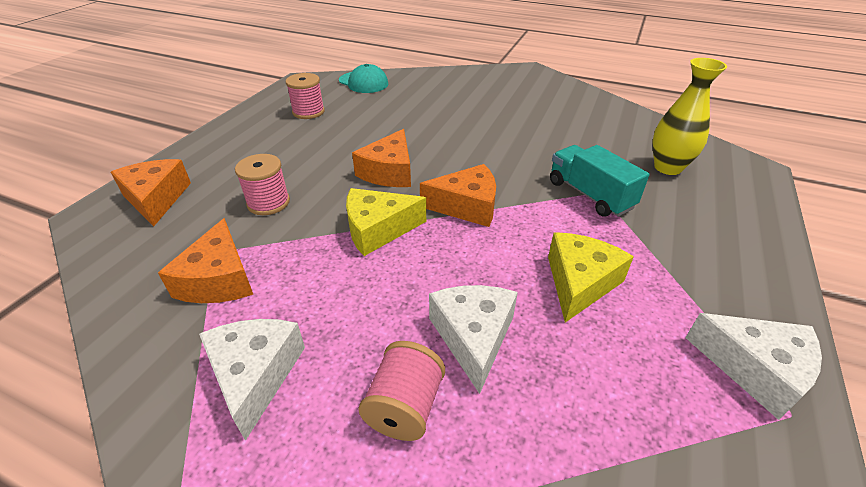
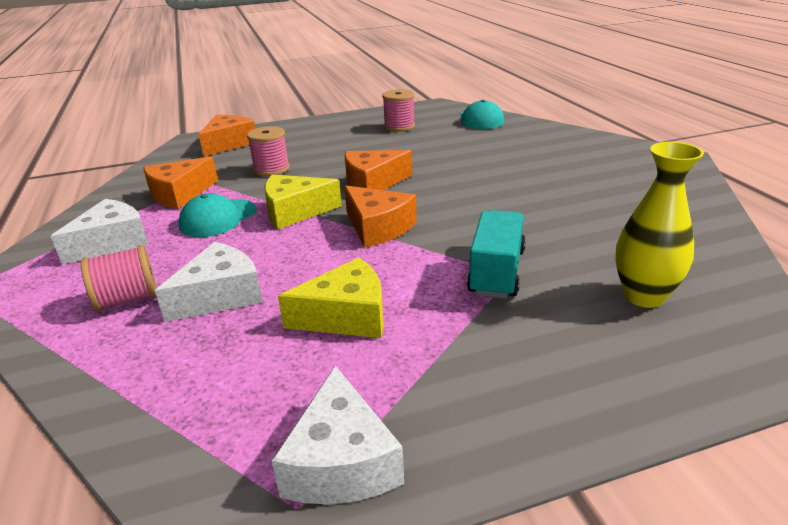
camera: 50 degrees right, 10 degrees down
(319, 277) = (218, 218): none -> turquoise cap
(378, 229) = (295, 212): yellow cheese -> yellow cheese turned 45 degrees counterclockwise

